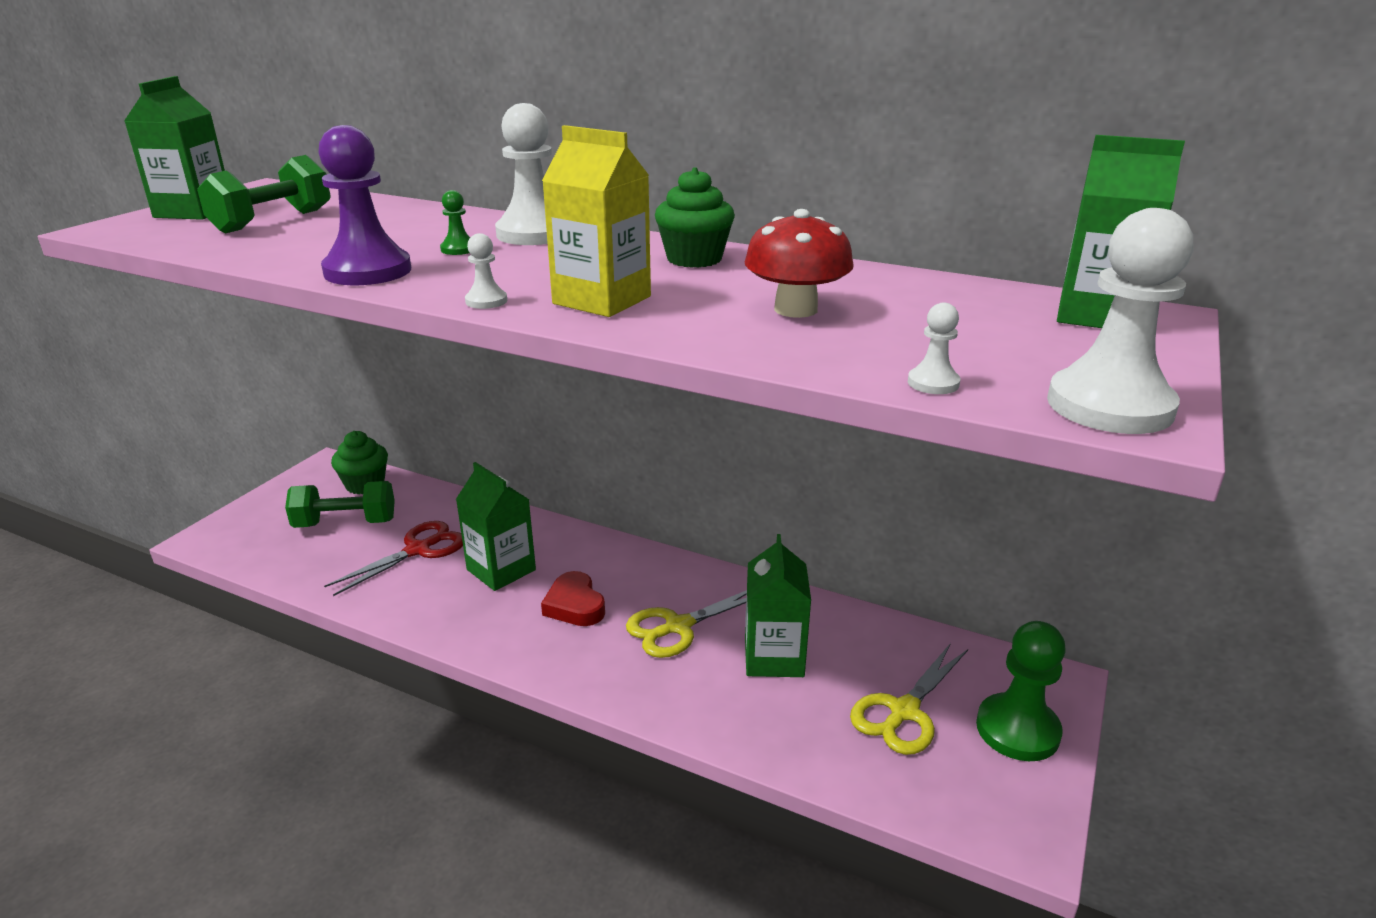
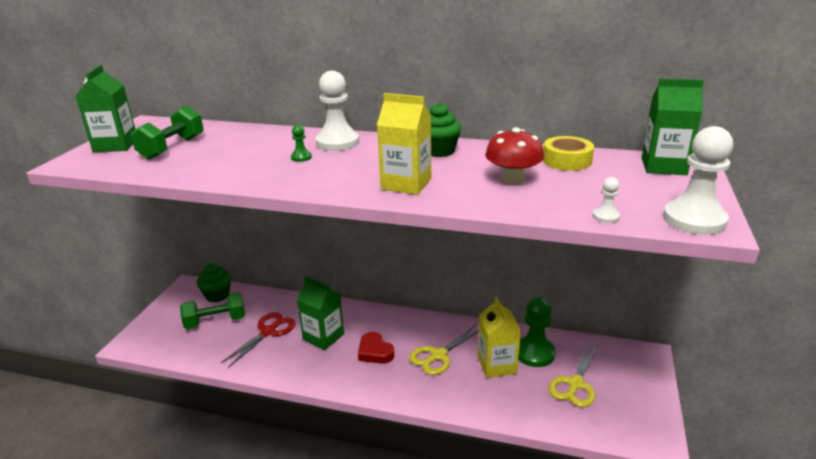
camera: 10 degrees left, 0 degrees up
(368, 271) = (259, 178): purple pawn -> none
(486, 301) = (342, 191): white pawn -> none
(773, 657) = (497, 365): green carton -> yellow carton
(915, 291) = (567, 160): none -> yellow tape
(1017, 730) = (635, 384): green pawn -> green pawn (534, 353)

